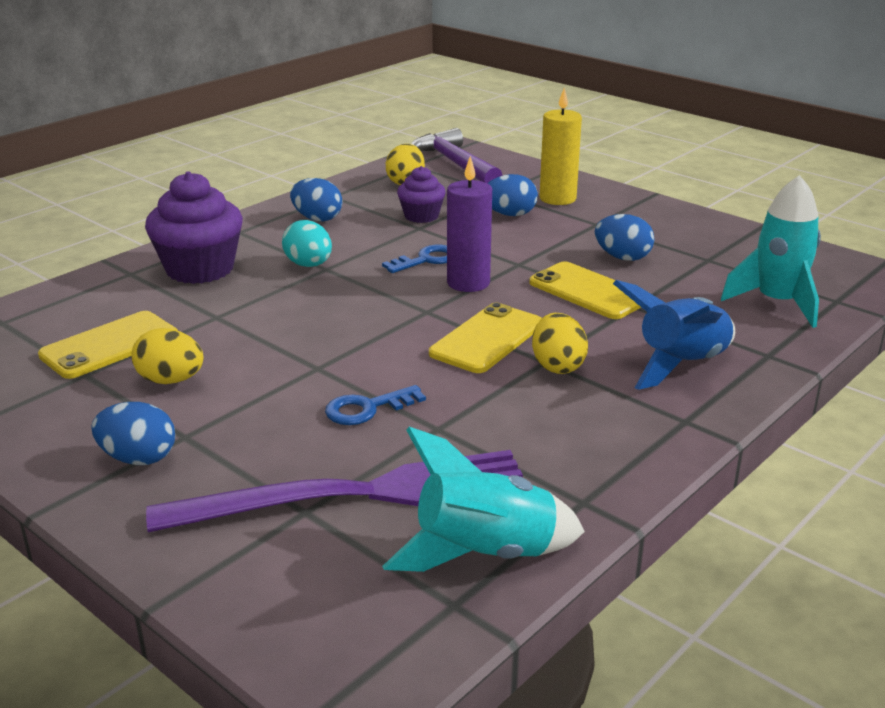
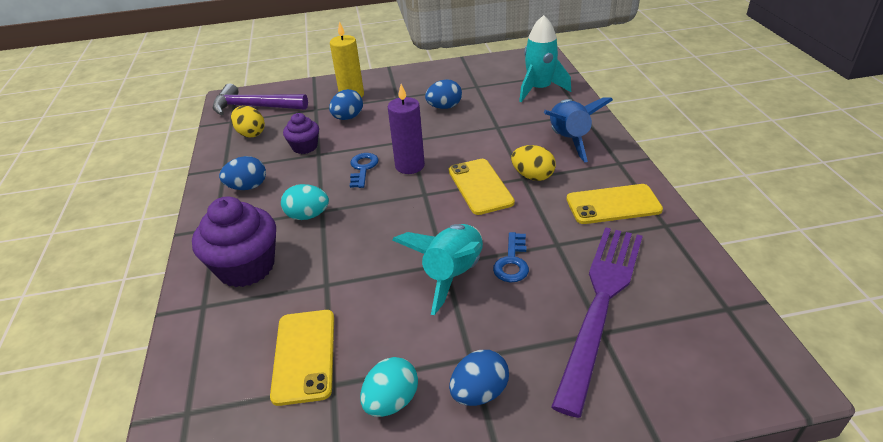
camera: 50 degrees left, 10 degrees up
(87, 413) = (391, 401): none -> turquoise egg
(171, 380) = (390, 339): yellow egg -> none
(484, 554) = (690, 278): turquoise rocket -> turquoise rocket (452, 274)
(588, 291) = (467, 133): yellow phone -> yellow phone (613, 204)

